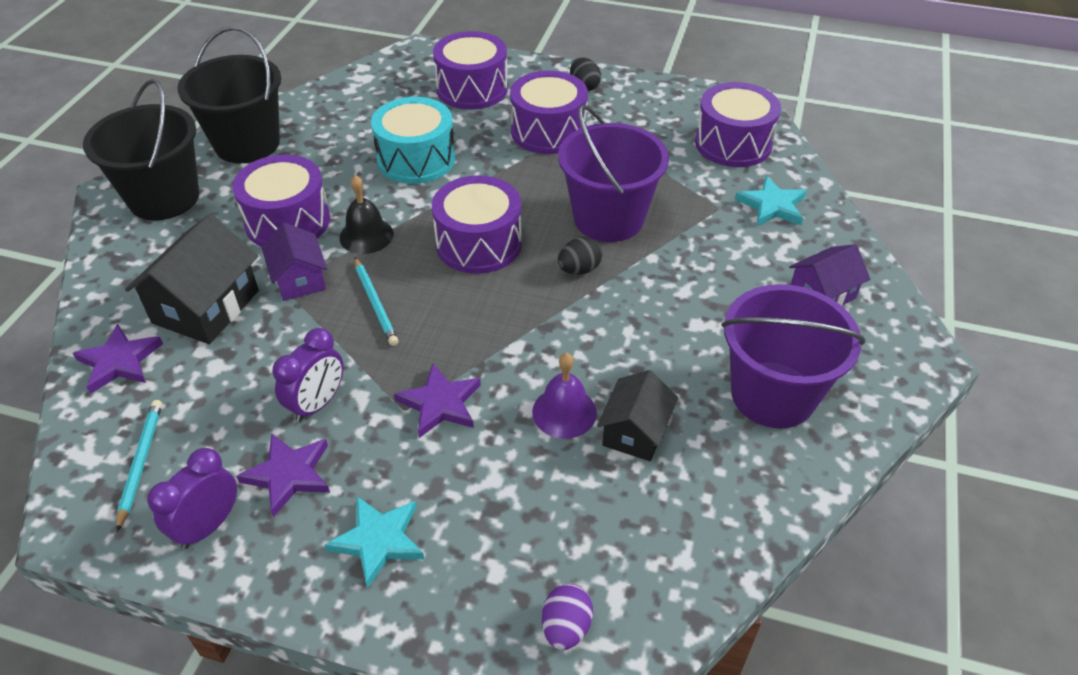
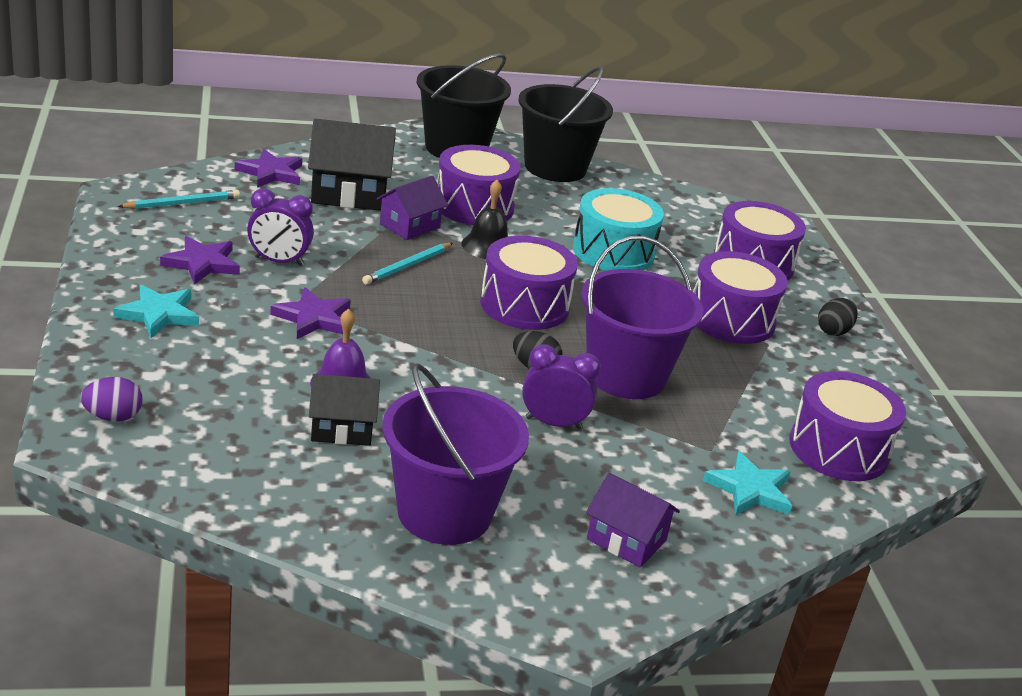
camera: 60 degrees right, 15 degrees down
(208, 526) = (140, 241): purple clock -> purple clock (553, 423)

